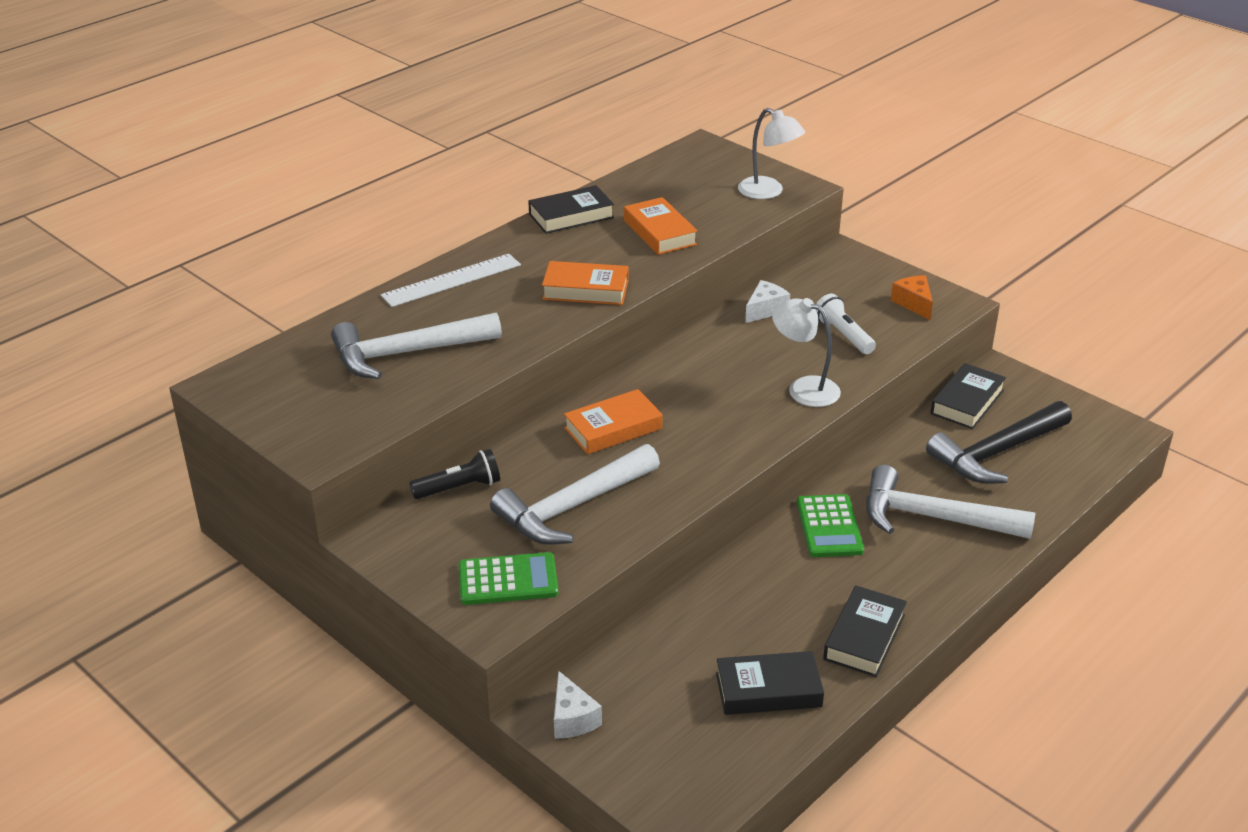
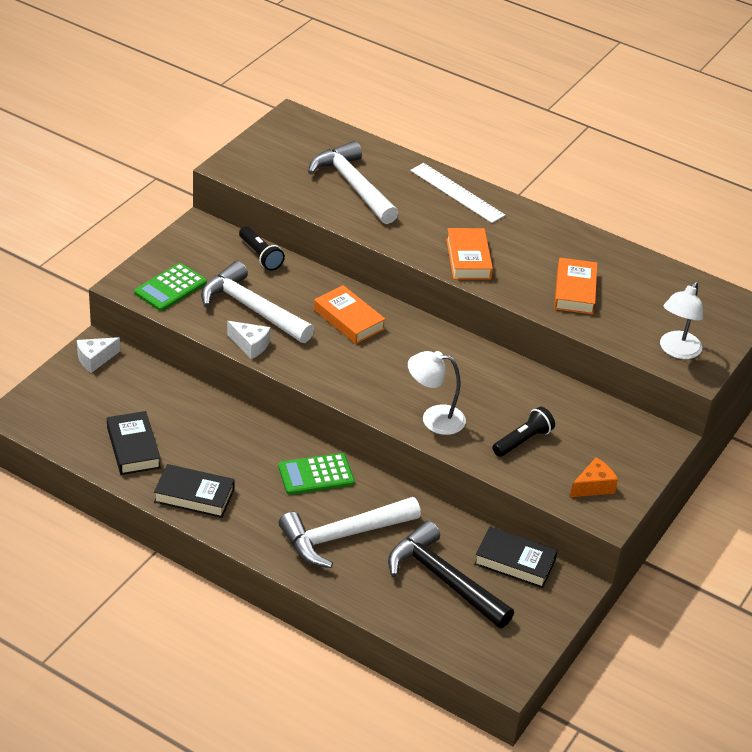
camera: 75 degrees right, 5 degrees up
(508, 580) = (170, 288): green calculator -> green calculator turned 60 degrees clockwise
(571, 216) = (580, 241): black book -> none
(660, 232) = (575, 291): orange book -> orange book turned 45 degrees counterclockwise
(765, 310) = (544, 392): white cheese -> white cheese (250, 345)
(804, 388) = (434, 419): white lamp -> white lamp turned 105 degrees counterclockwise
(843, 335) = (523, 441): white flashlight -> black flashlight
(933, 517) = (343, 536): white hammer -> white hammer turned 120 degrees counterclockwise

